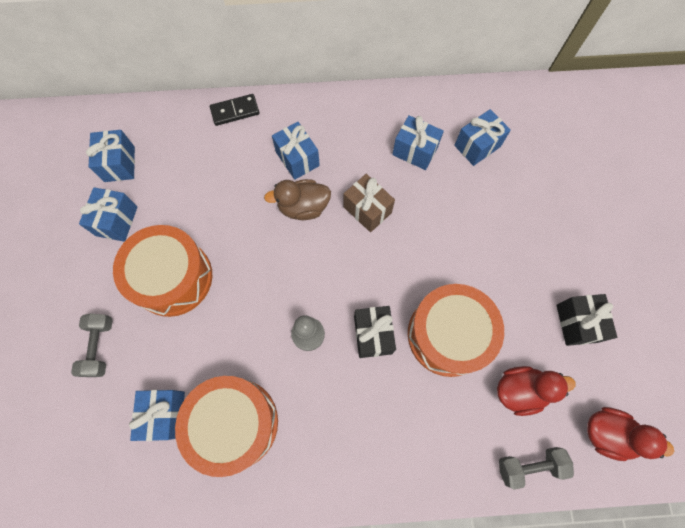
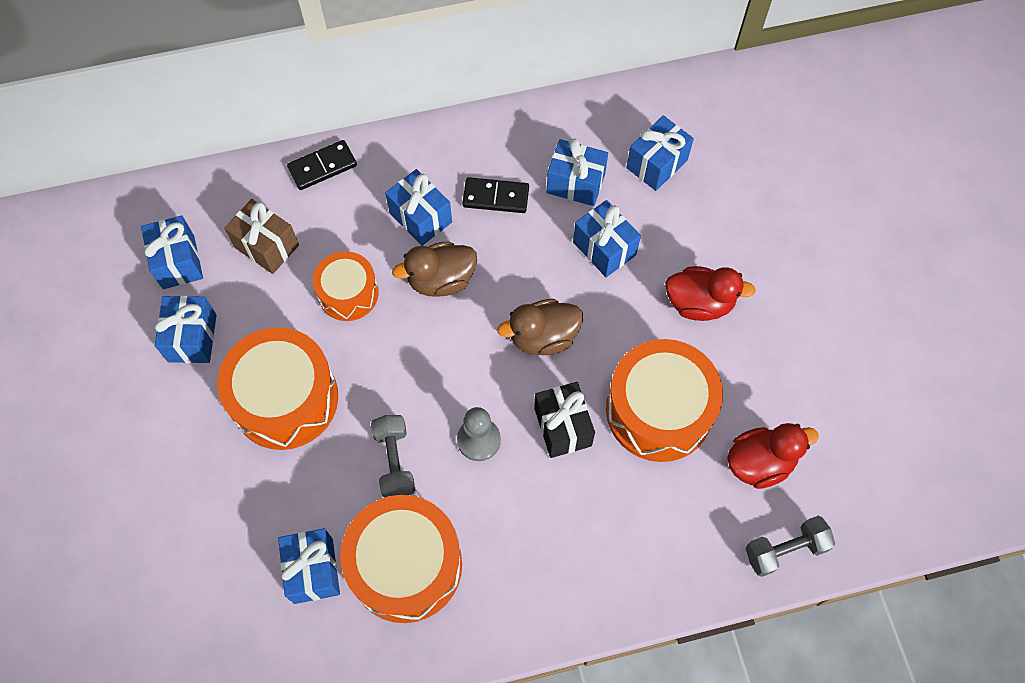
camera: 10 degrees left, 5 degrees down
(99, 347) = (207, 503): grey dumbbell -> grey dumbbell (395, 461)
(234, 206) = (348, 293): none -> orange drum
(354, 152) = (495, 197): none -> black domino
(367, 210) = (526, 270): brown gift -> brown gift (266, 246)
(370, 263) = (543, 337): none -> brown duck
(427, 203) = (604, 248): none -> blue gift
(576, 323) = (818, 369): black gift -> none
(607, 434) = (874, 495): red duck -> red duck (699, 303)

